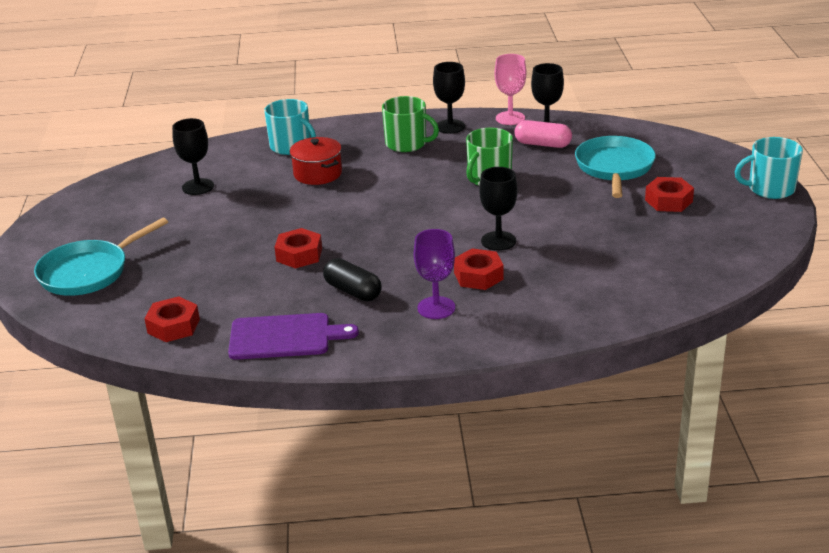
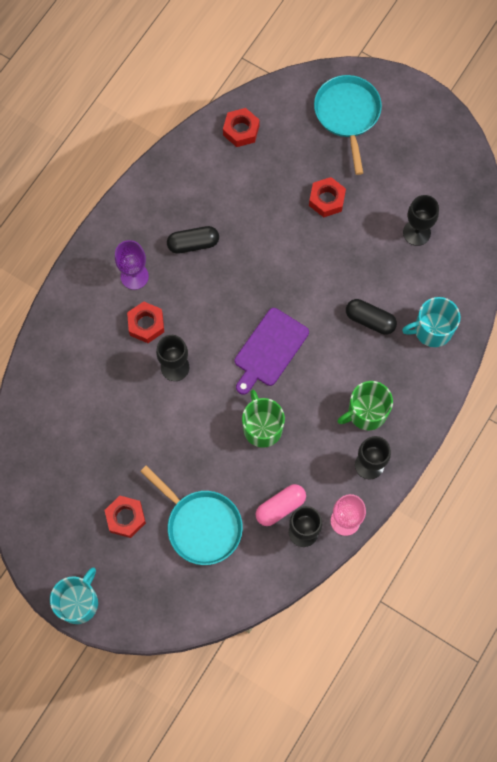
camera: 125 degrees right, 40 degrees up
(284, 337) = (178, 180): purple cutting board -> purple cutting board (269, 349)
(299, 255) = (263, 240): red nut -> red nut (326, 200)
(317, 173) = (370, 320): red pot -> black capsule

